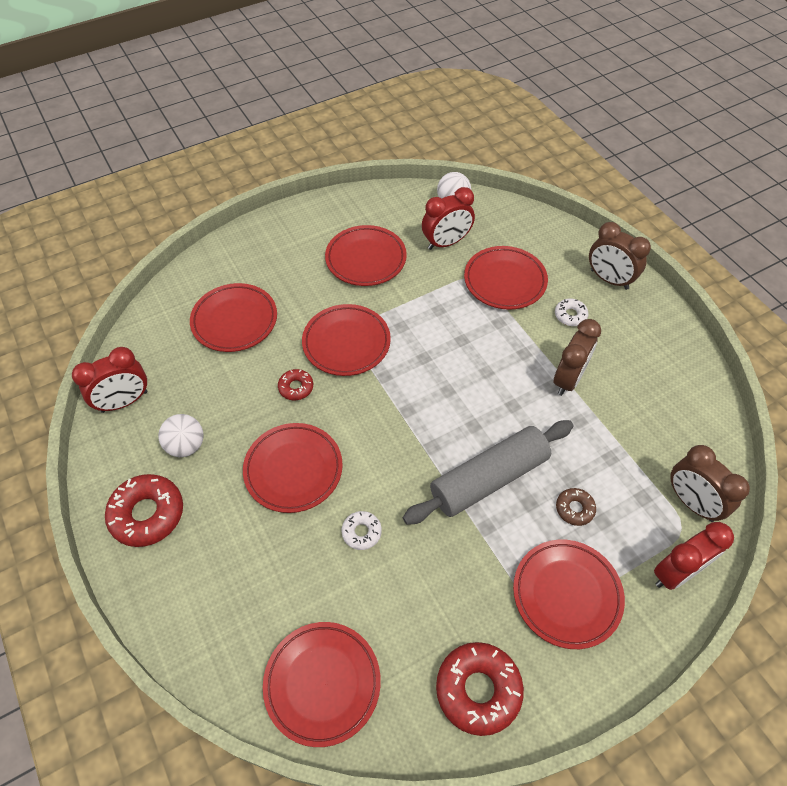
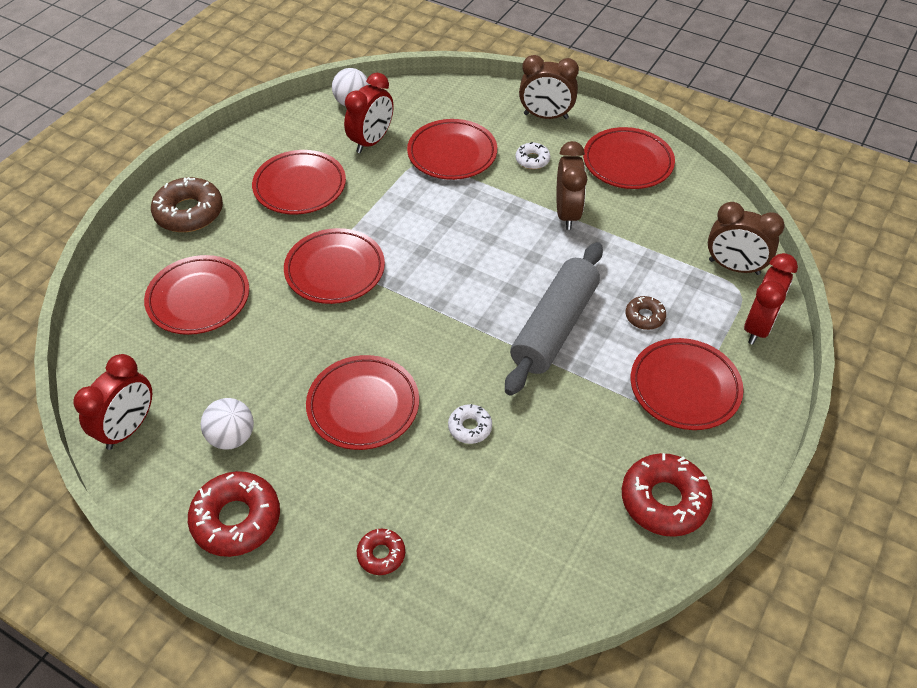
camera: 30 degrees left, 5 degrees down
(273, 246) = (189, 212): none -> brown donut
(296, 387) = (311, 332): red donut -> red donut (381, 554)
(322, 683) = (525, 571): red plate -> red plate (627, 163)

